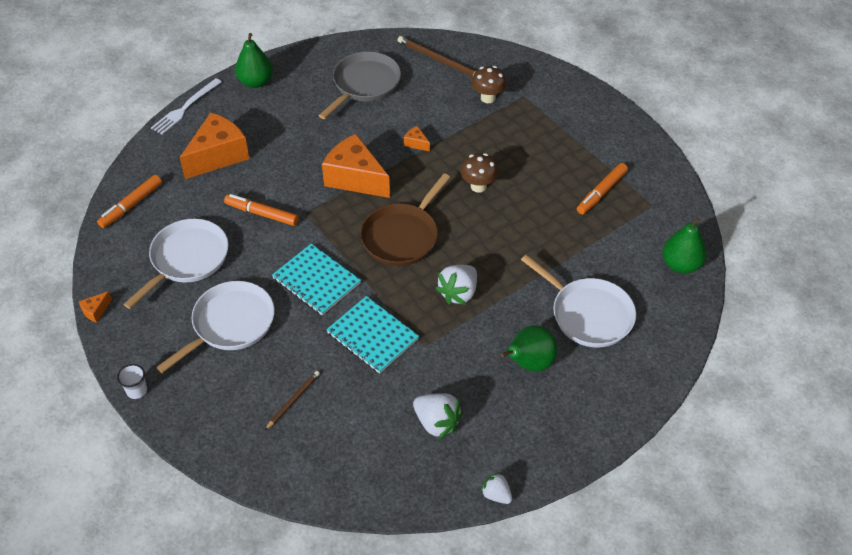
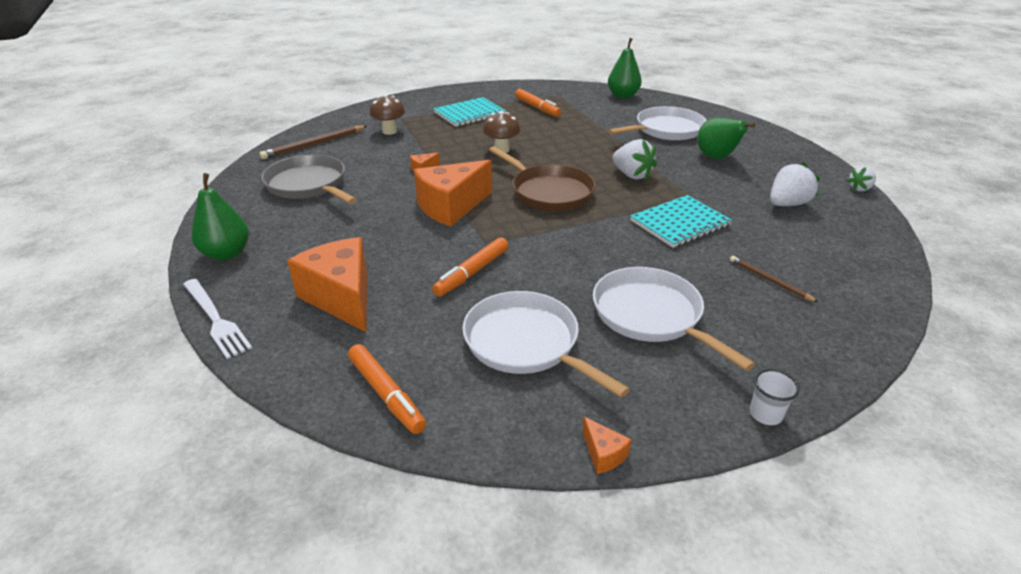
camera: 75 degrees left, 15 degrees down
(316, 281) = (595, 247): turquoise notebook -> turquoise notebook (469, 114)

